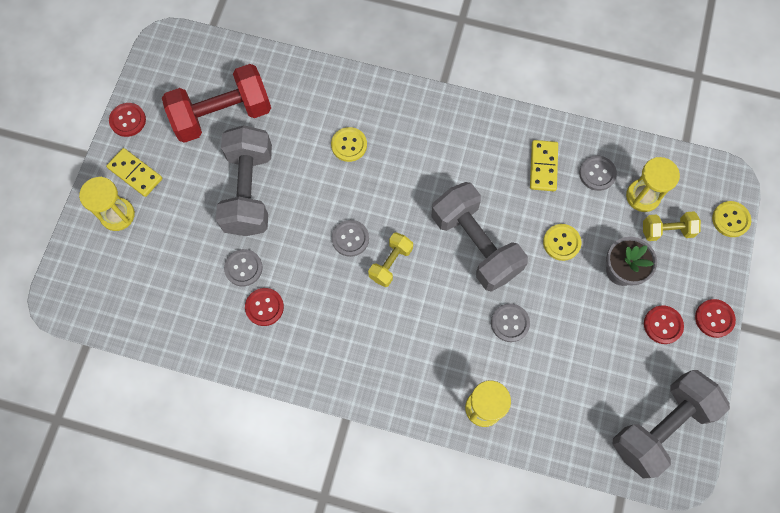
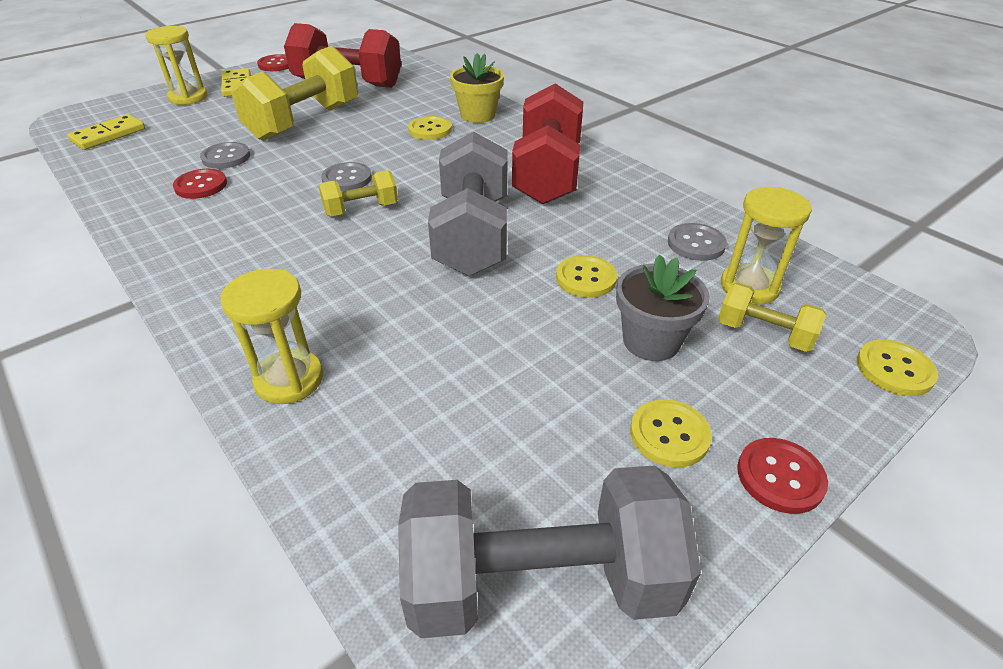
camera: 35 degrees right, 30 degrees down
(249, 191) = (304, 122): grey dumbbell -> yellow dumbbell
(365, 104) = (478, 115): none -> yellow flower pot
(469, 152) = (547, 174): none -> red dumbbell
(510, 323) = (432, 316): grey button -> none
(543, 167) = (626, 213): yellow domino -> yellow domino (109, 135)
(663, 325) = (669, 434): red button -> yellow button

